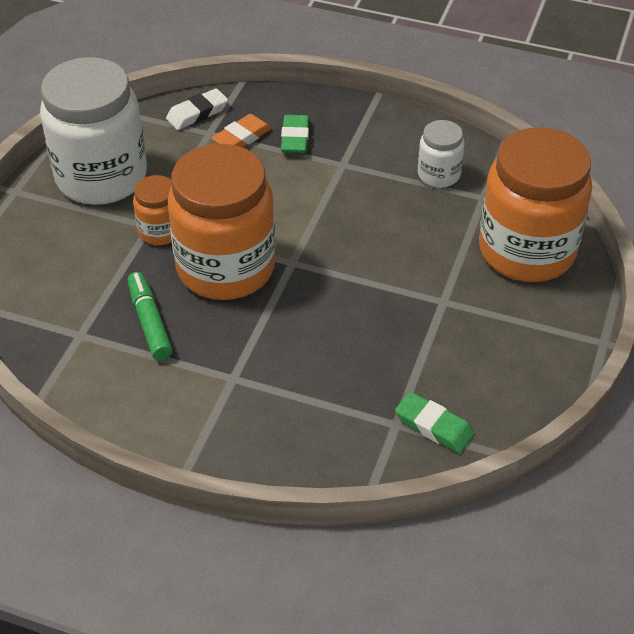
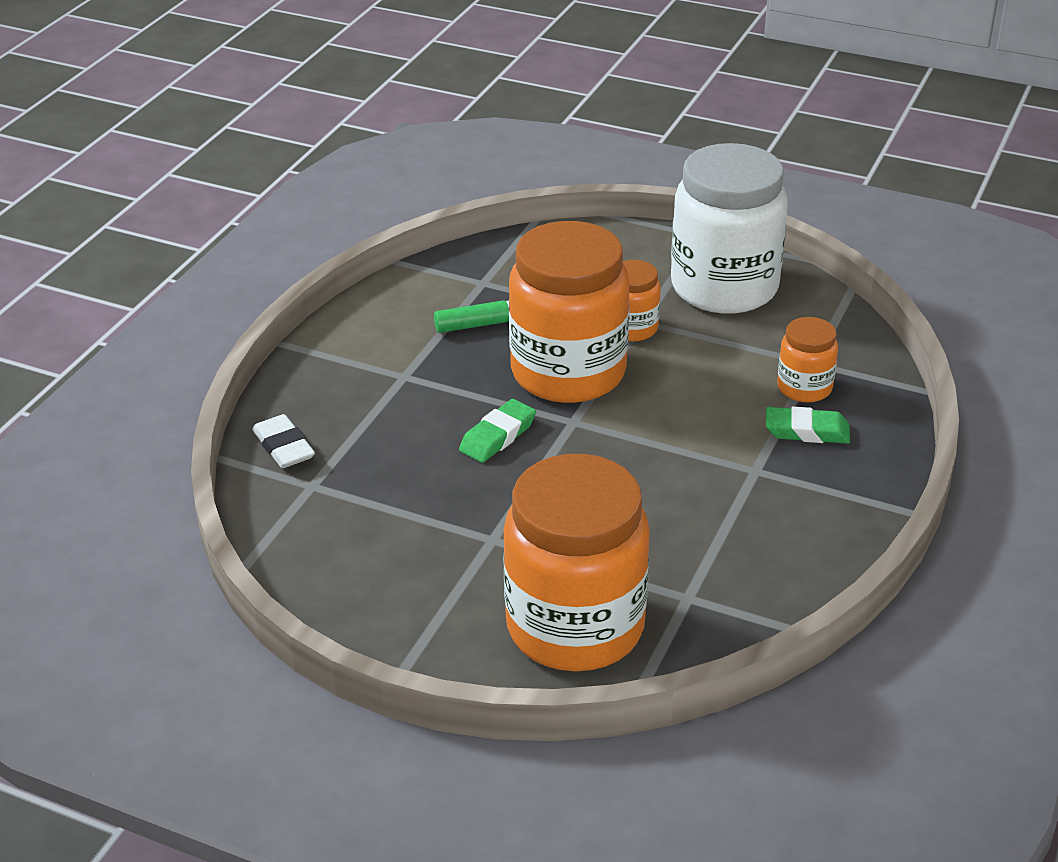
camera: 95 degrees right, 10 degrees down
(197, 113) = (850, 353): white eraser -> white eraser (284, 447)
(242, 137) = (804, 388): orange eraser -> orange jar
(434, 426) = (300, 513): green eraser -> green eraser (497, 436)
(438, 175) = (735, 557): white jar -> none

